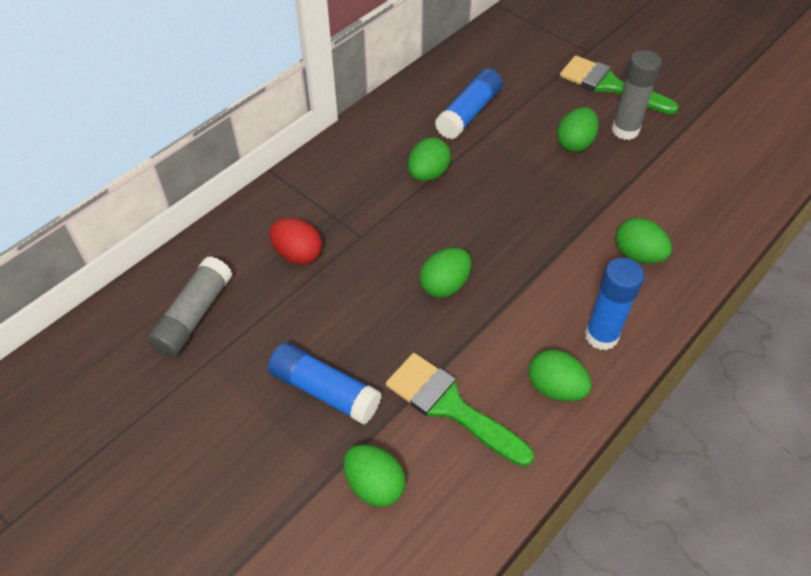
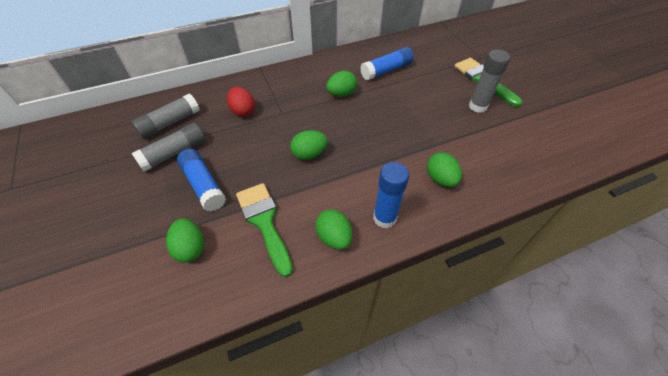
camera: 25 degrees right, 0 degrees up
(240, 361) = (174, 153): none -> grey glue stick
(575, 143) = (440, 104): green egg -> none

